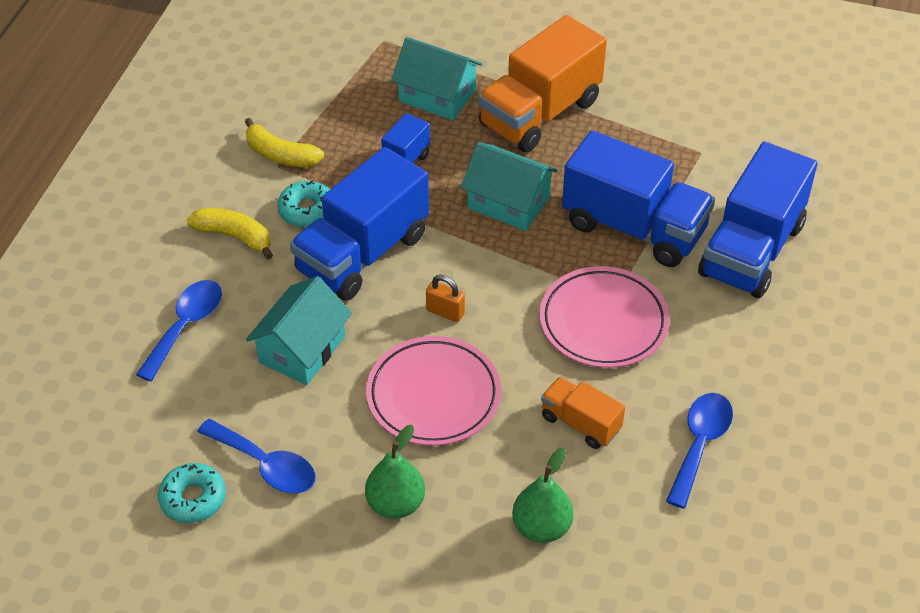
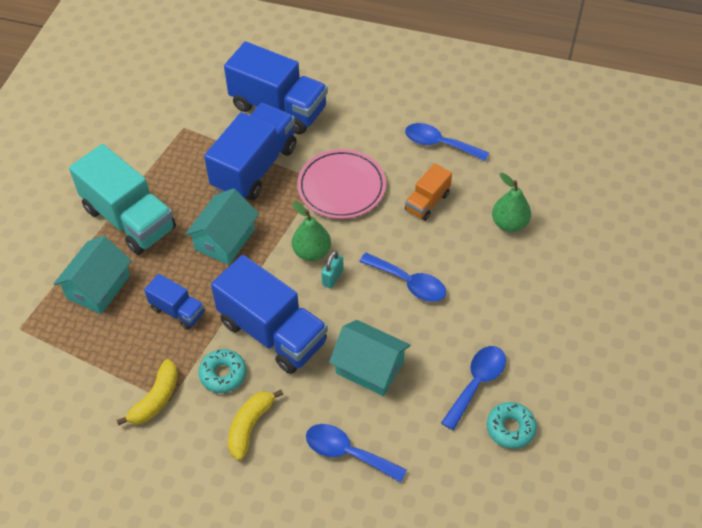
camera: 90 degrees left, 5 degrees up
(395, 504) = (500, 302): green pear -> green pear (312, 252)
(433, 395) = (409, 283): pink plate -> blue spoon
(445, 312) = (332, 277): orange padlock -> turquoise padlock
(540, 113) = (129, 219): orange truck -> turquoise truck

